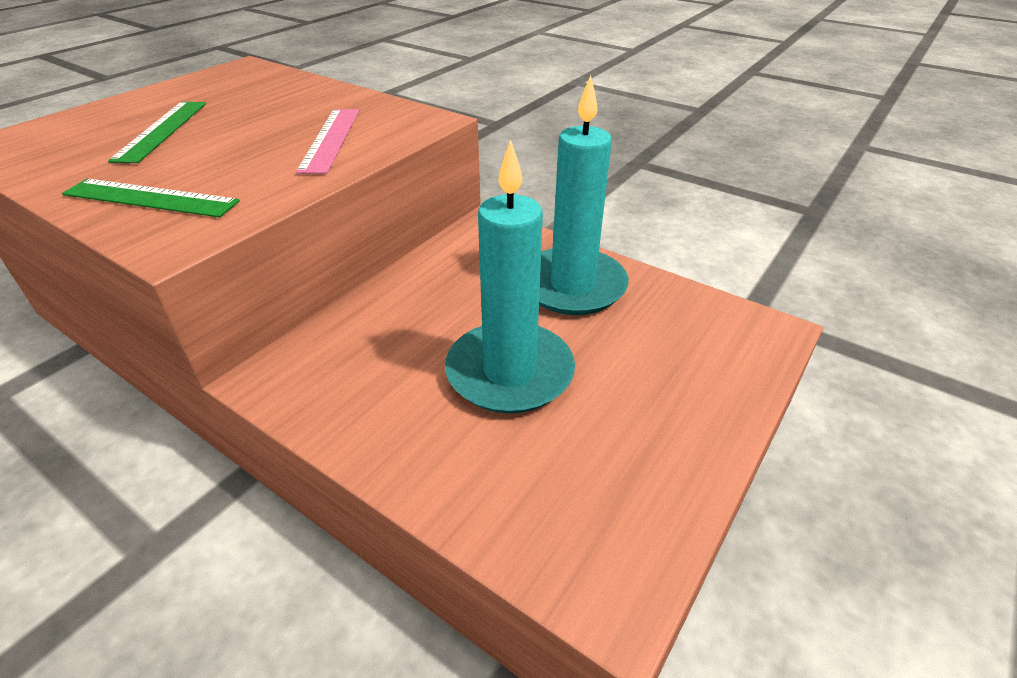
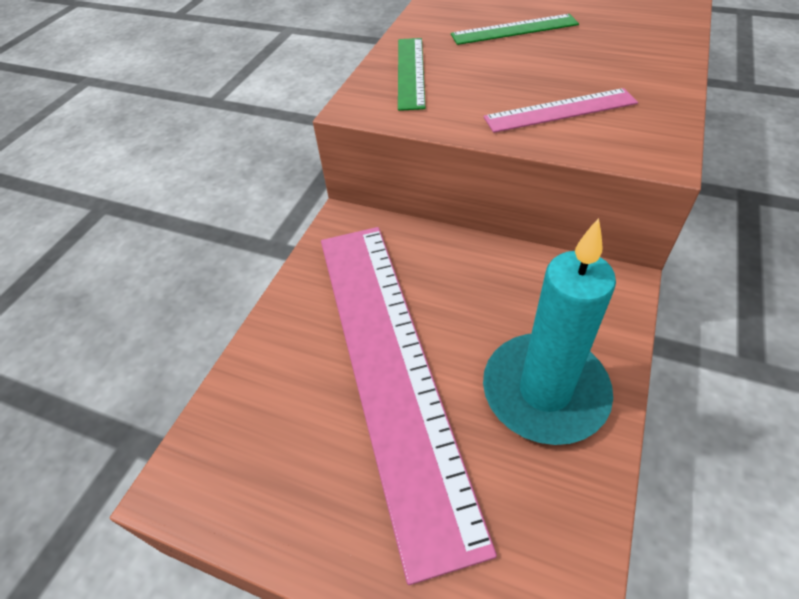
camera: 80 degrees right, 10 degrees up
(510, 372) = (390, 366): turquoise candle -> pink ruler

